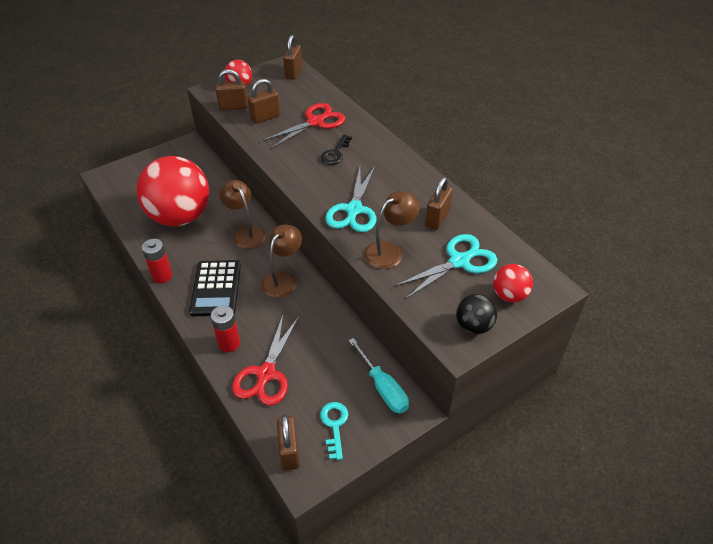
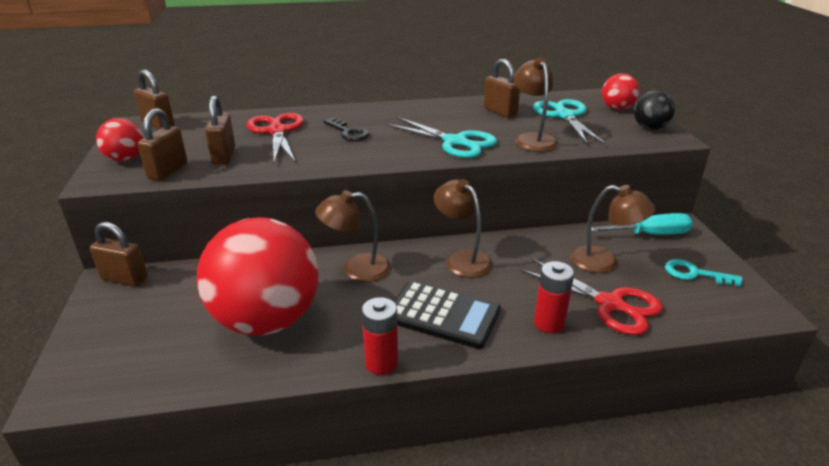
camera: 65 degrees left, 15 degrees down
(289, 452) = (729, 311): brown padlock -> brown padlock (124, 279)
(321, 362) = (604, 262): none -> brown lamp

